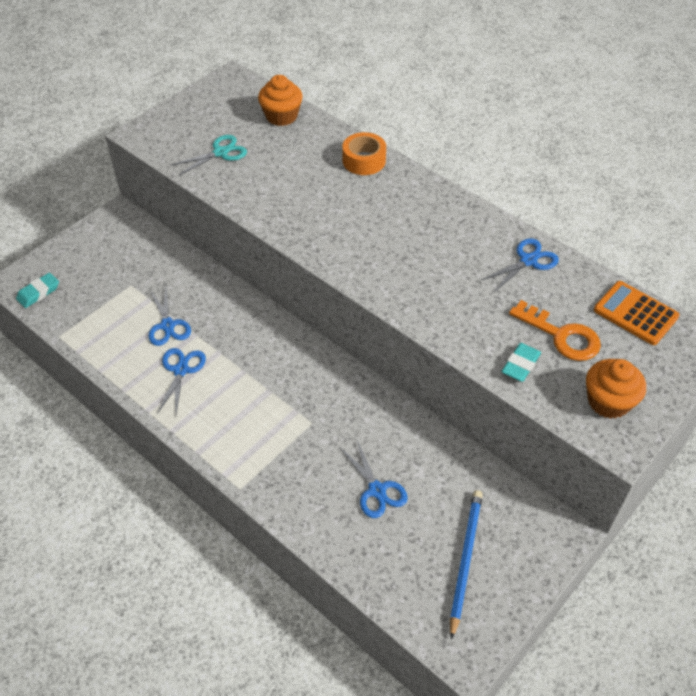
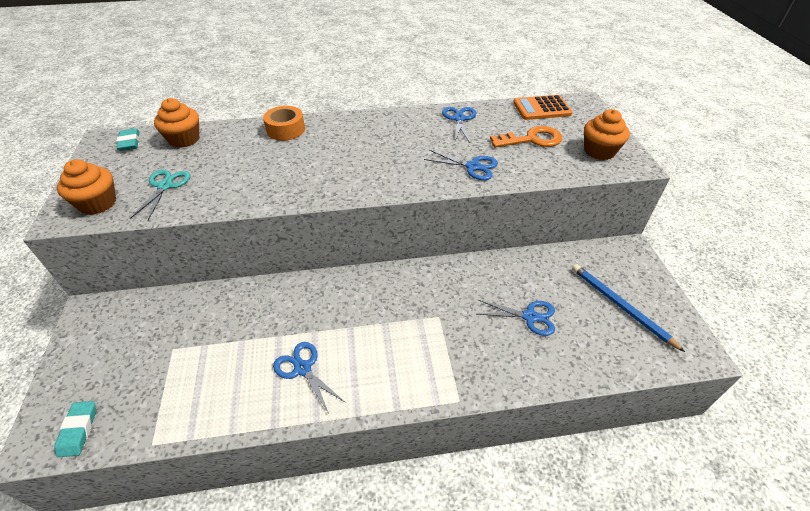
camera: 50 degrees left, 5 degrees down
(168, 137) = (98, 203): none -> orange cupcake
(168, 325) = (247, 349): blue scissors -> blue scissors (472, 166)
(520, 365) = (539, 166): turquoise eraser -> turquoise eraser (129, 142)

